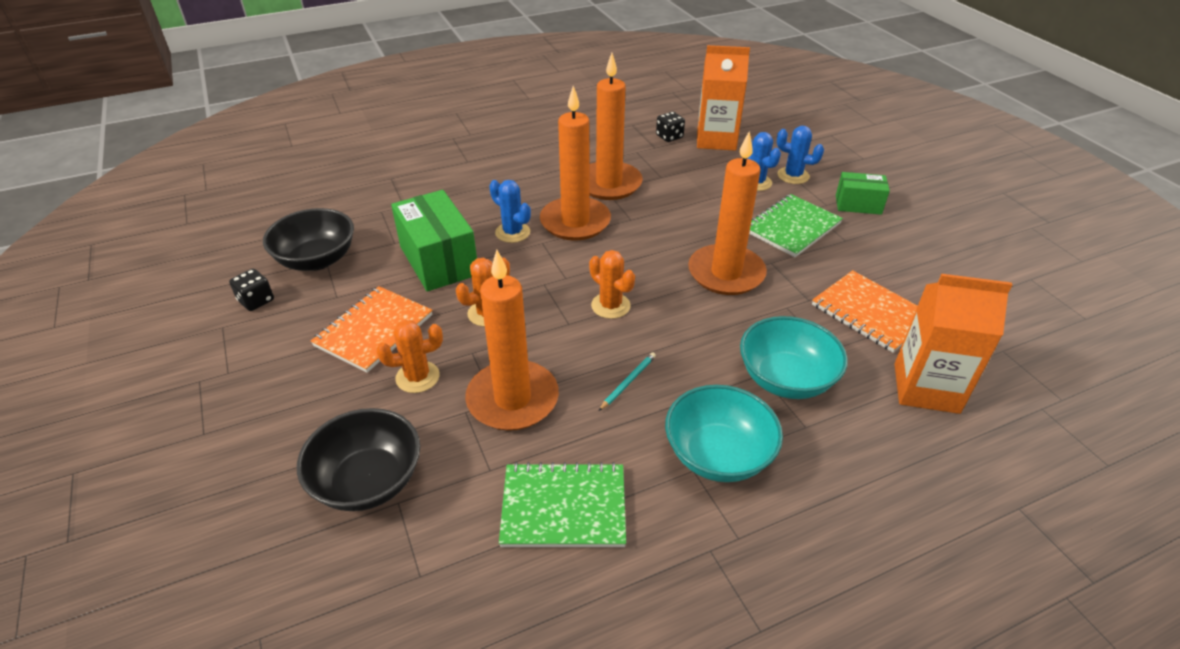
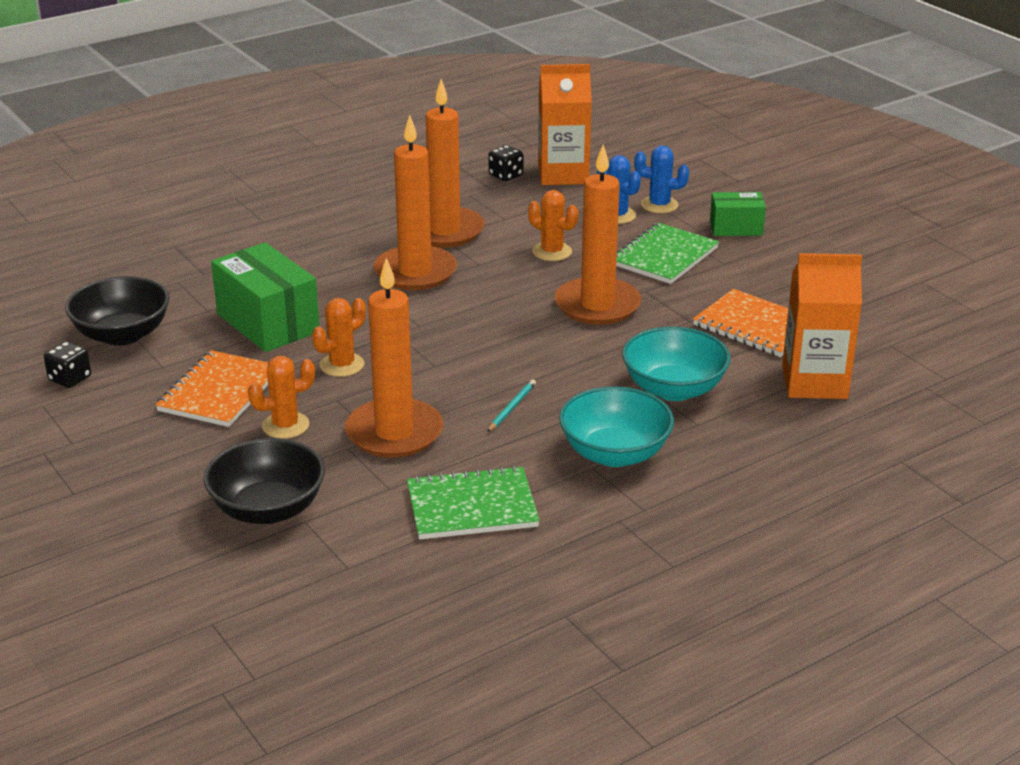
camera: 10 degrees left, 10 degrees down
(512, 232) = (345, 289): blue cactus -> none
(610, 306) = (477, 346): orange cactus -> orange cactus (552, 252)

